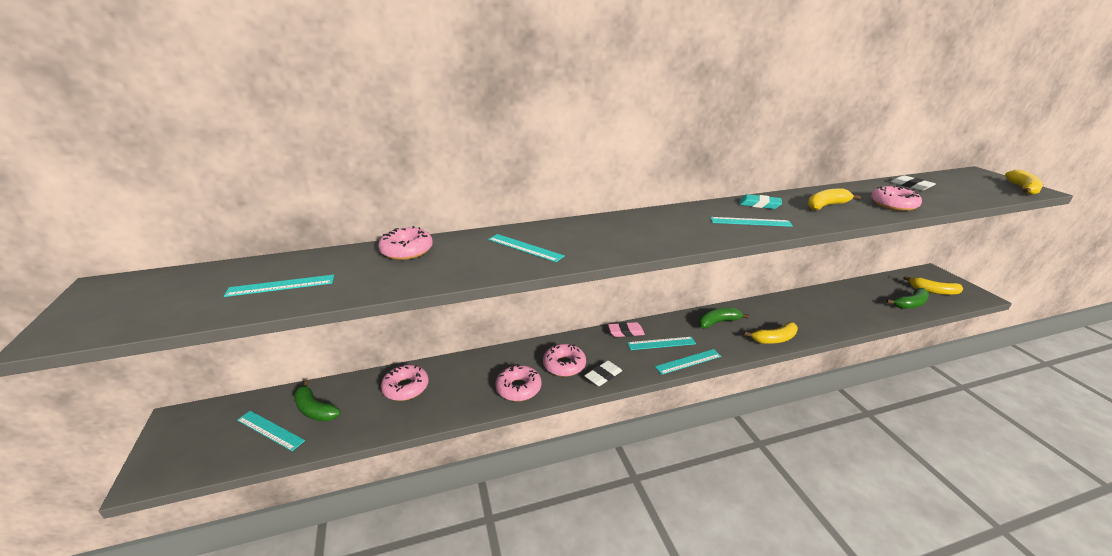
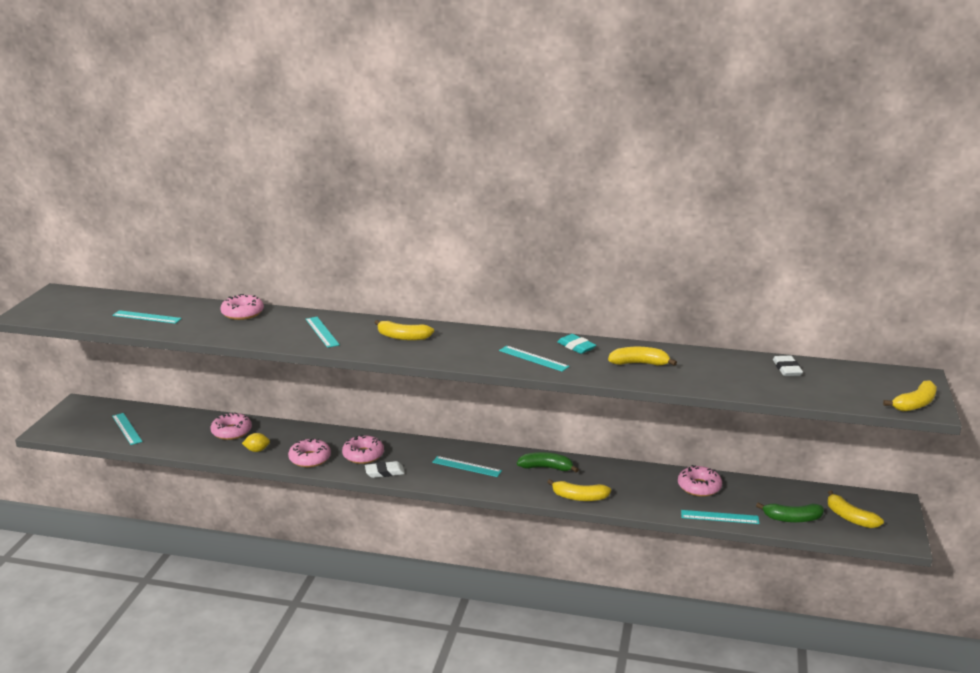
camera: 30 degrees right, 5 degrees down
(315, 409) = (162, 426): green banana -> none
(454, 399) = (257, 450): none -> yellow lemon
(611, 232) = (403, 337): none -> yellow banana
(626, 332) = (447, 448): pink eraser -> none
(688, 361) = (470, 486): turquoise ruler -> turquoise ruler (719, 517)
(893, 205) = (711, 380): pink donut -> pink donut (699, 487)

